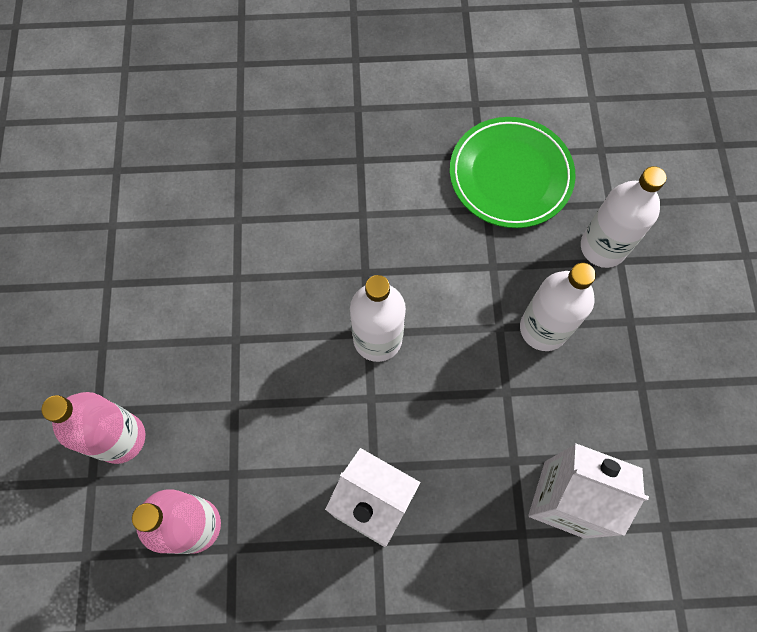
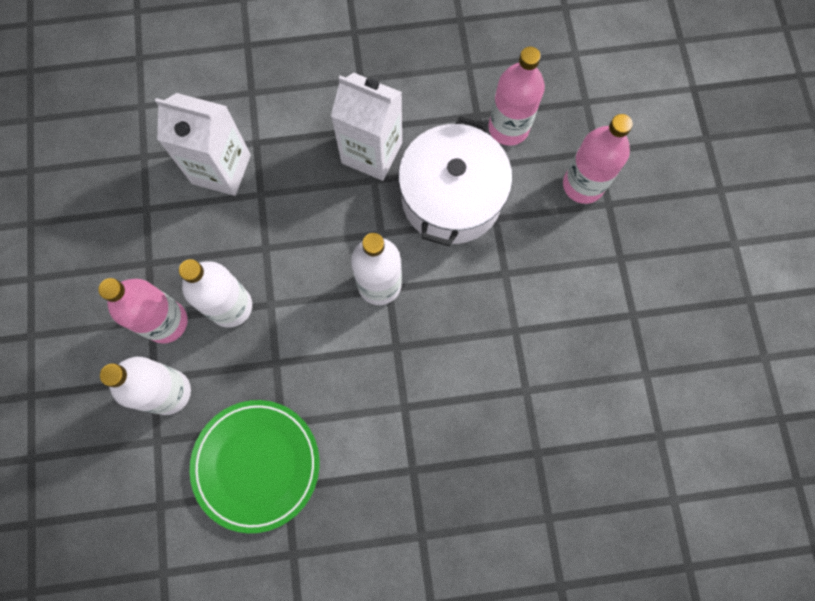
camera: 175 degrees right, 5 degrees up
(282, 435) = (451, 198): none -> white pot
(613, 317) = (166, 322): none -> pink bottle

